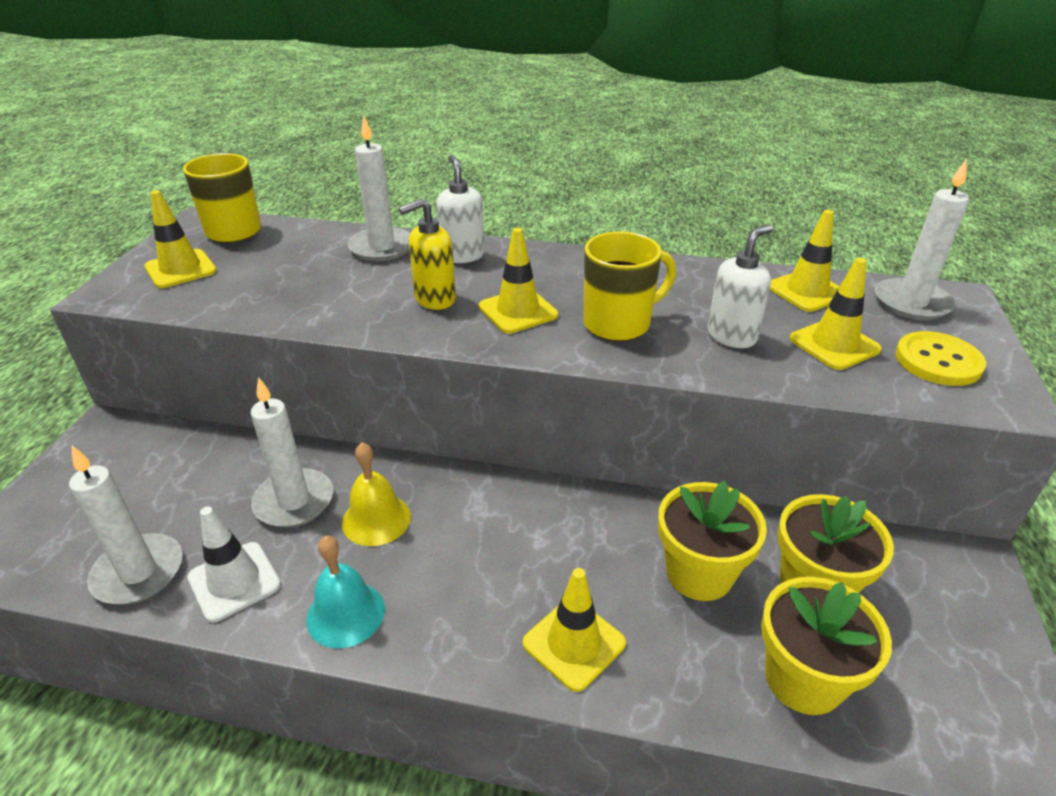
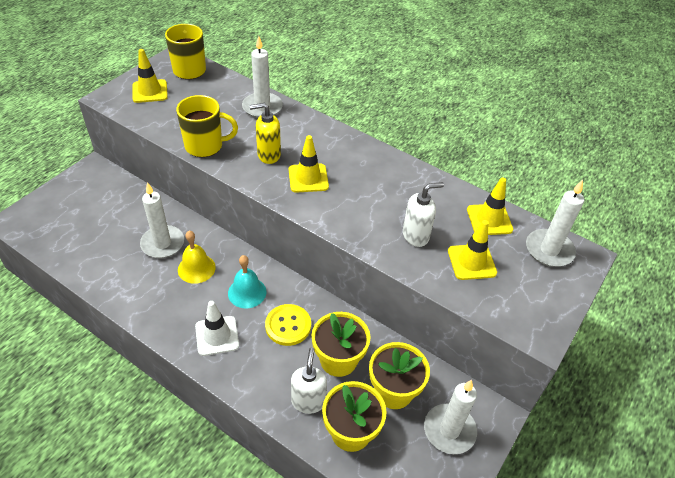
camera: 20 degrees right, 10 degrees up
(138, 572) = (78, 255): white candle -> white candle (449, 430)
(234, 581) = (117, 276): white traffic cone -> white traffic cone (217, 336)
(345, 614) = (157, 312): turquoise bell -> turquoise bell (247, 292)
(462, 255) = (303, 127): white soap dispenser -> white soap dispenser (308, 401)
(574, 643) = (252, 369): yellow traffic cone -> none
(618, 324) = (357, 205): yellow mug -> yellow mug (205, 146)
(938, 361) = (524, 295): yellow button -> yellow button (288, 326)

